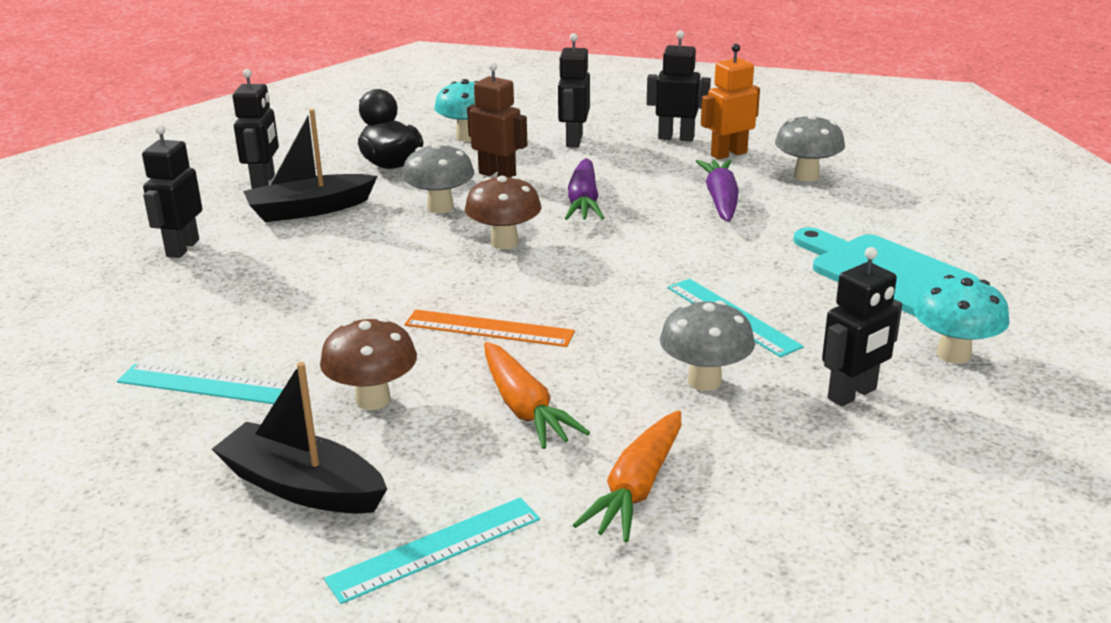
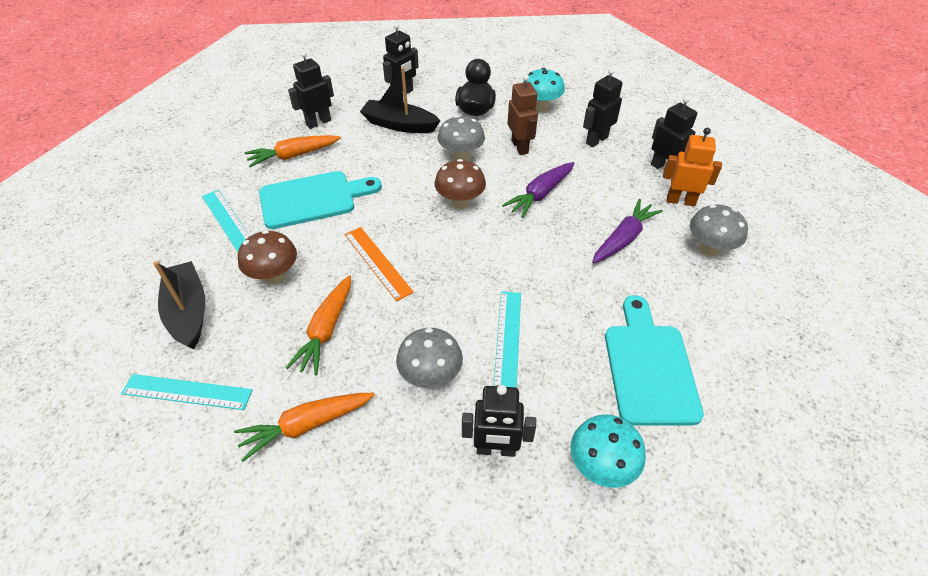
camera: 40 degrees right, 20 degrees up
(200, 290) = (294, 156): none -> orange carrot
(303, 315) = (313, 199): none -> turquoise cutting board

